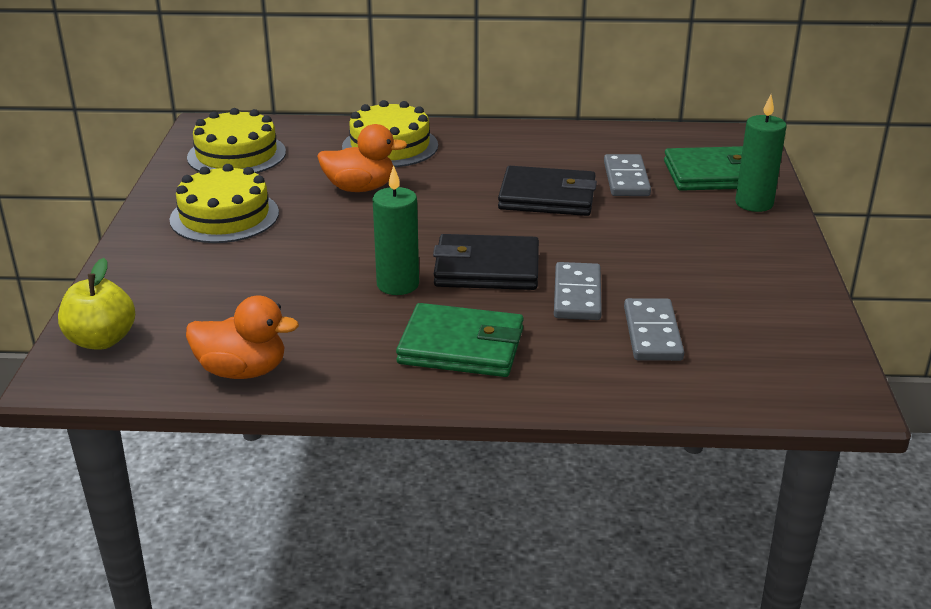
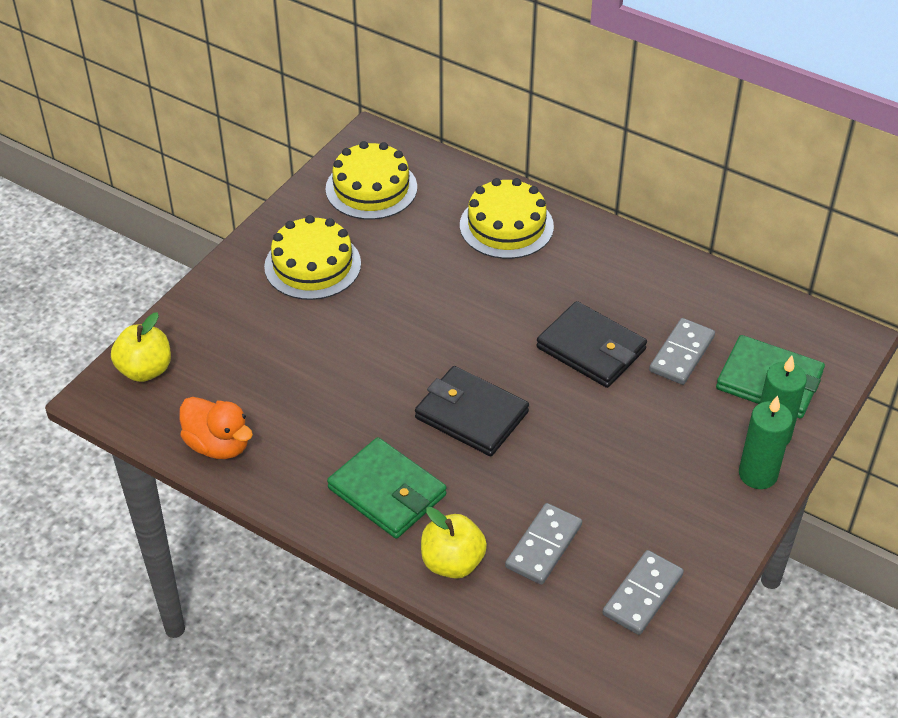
camera: 30 degrees right, 15 degrees up
(360, 188) = (442, 273): orange duck -> none
(398, 284) = (389, 403): green candle -> green candle (758, 474)
(577, 295) = (519, 477): grey domino -> grey domino (642, 594)
(581, 375) = (452, 562): none -> yellow apple

